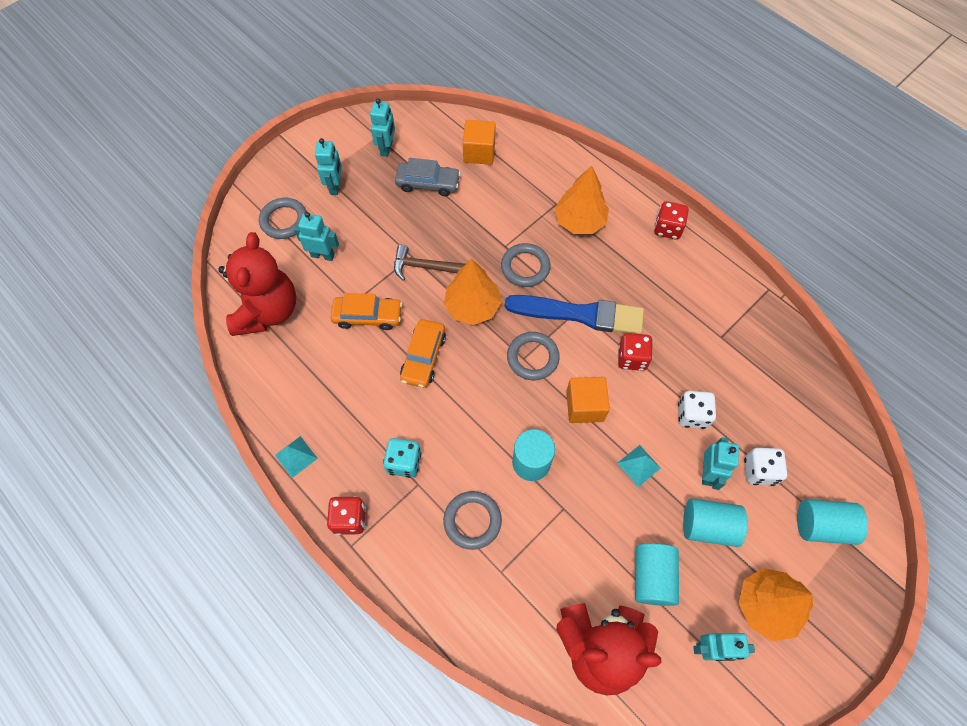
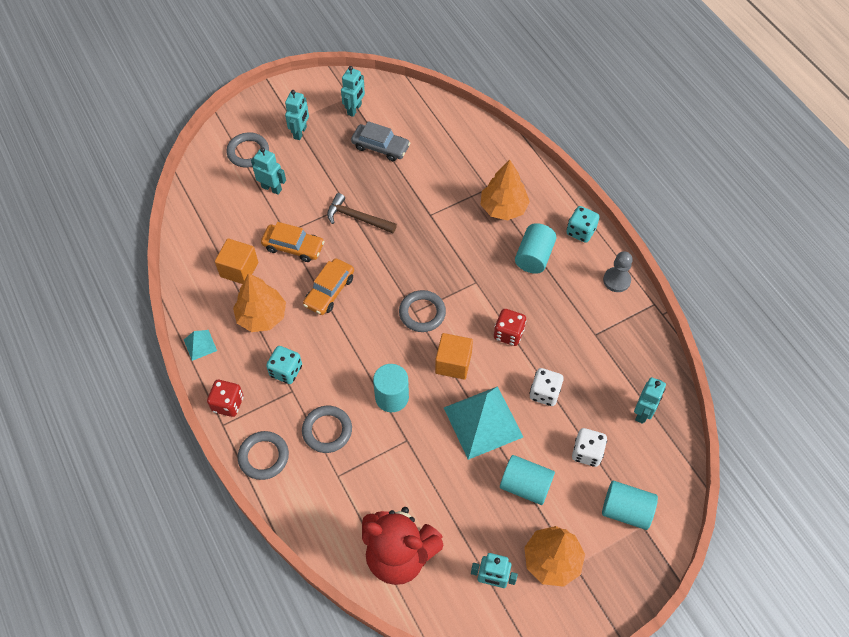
camera: 15 degrees right, 5 degrees down
(267, 311) = (212, 224): red teddy bear -> none
(472, 307) = (385, 259): orange tree -> orange tree (262, 316)
(479, 152) = (434, 129): orange cube -> orange cube (239, 269)
(525, 267) = (441, 236): grey ring -> grey ring (263, 457)
(580, 314) = (476, 287): blue brush -> none
(639, 465) = (483, 422): turquoise pyramid -> turquoise pyramid, size x2.19
(652, 577) = (462, 513): turquoise cylinder -> turquoise cylinder (534, 257)
(667, 228) = (580, 231): red dice -> turquoise dice
(707, 473) = (540, 443): turquoise robot -> turquoise robot (643, 413)
(722, 272) = (616, 280): none -> grey pawn

